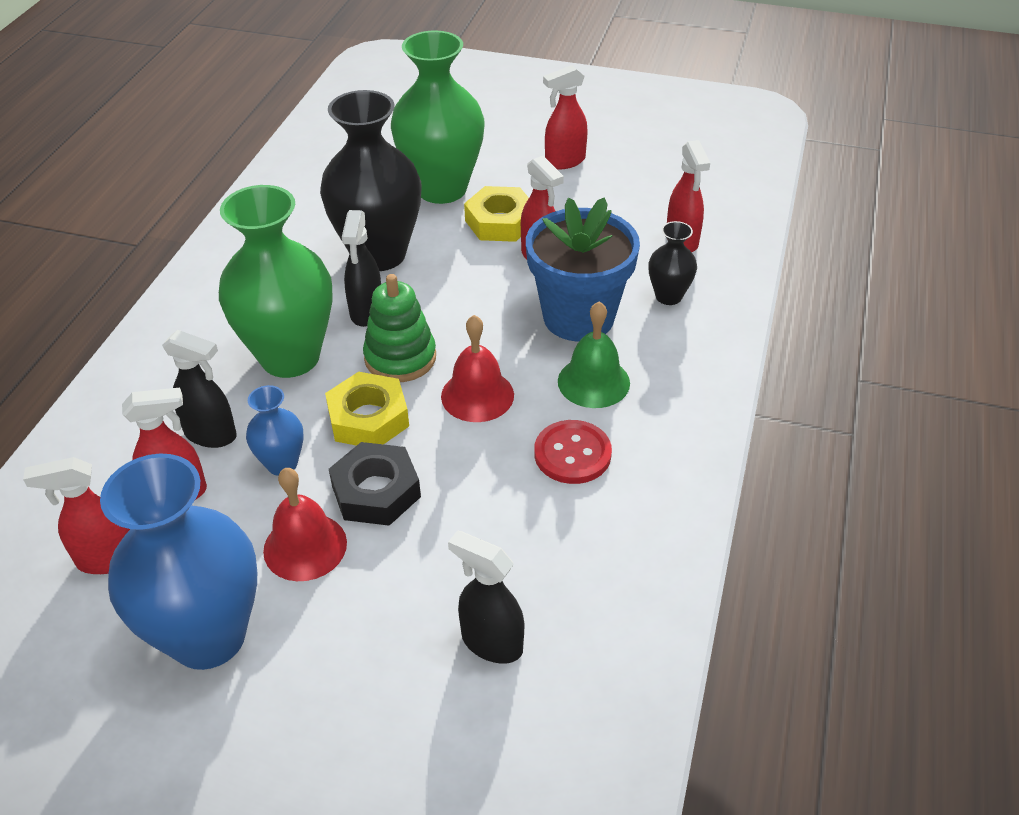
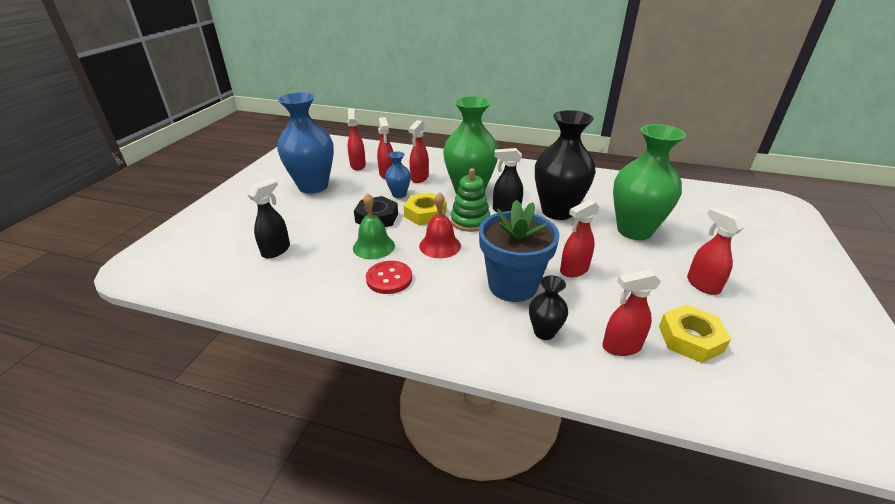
camera: 90 degrees right, 10 degrees down
(211, 435) = (419, 178): black spray bottle -> red spray bottle
(305, 546) = (350, 202): red bell -> none
(500, 222) = (607, 253): yellow nut -> yellow nut (690, 338)
(593, 382) = (450, 289): green bell -> green bell (373, 246)

